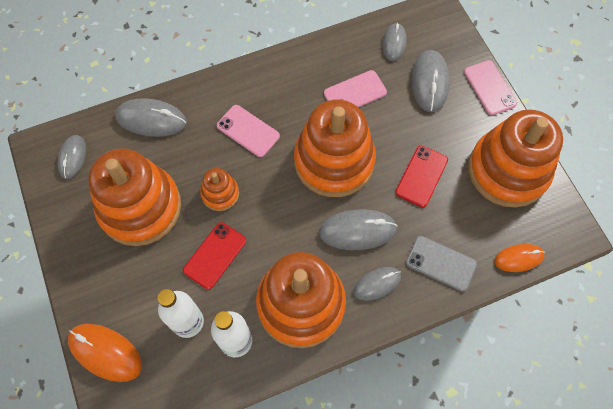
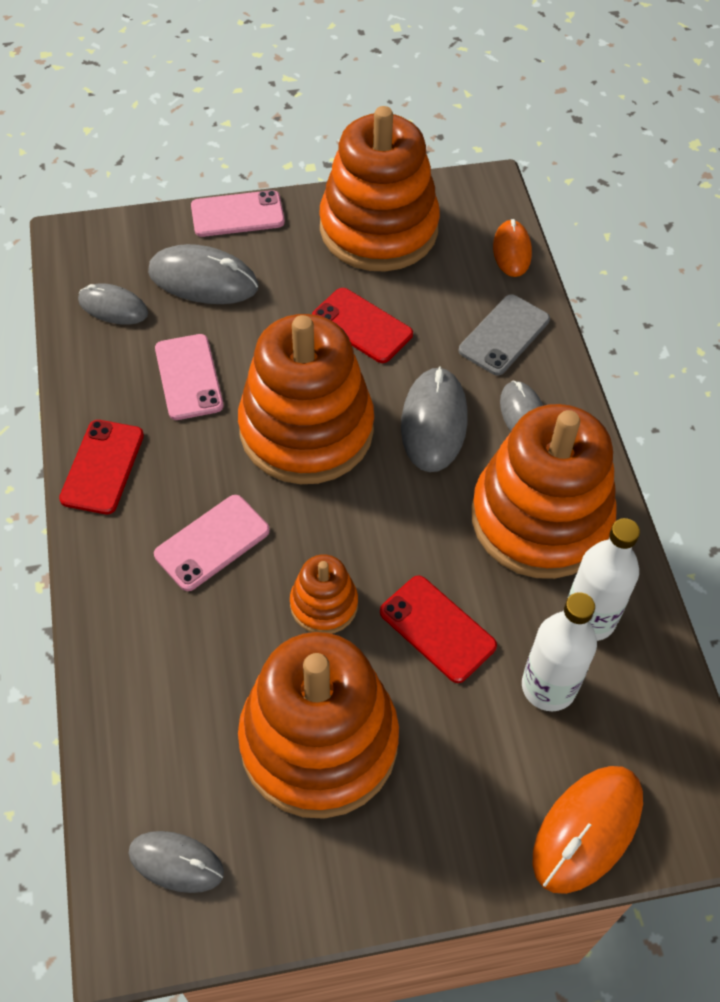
camera: 80 degrees left, 10 degrees down
(151, 119) = (136, 702): grey mouse -> none
(284, 68) = (102, 467): none -> red phone

